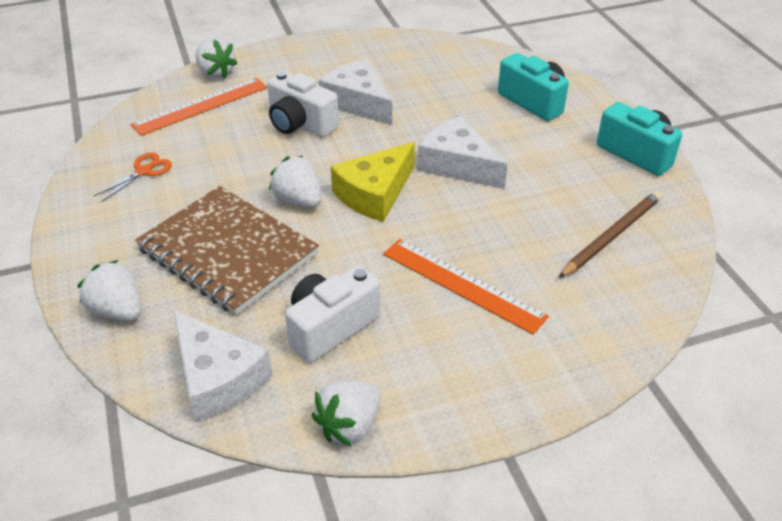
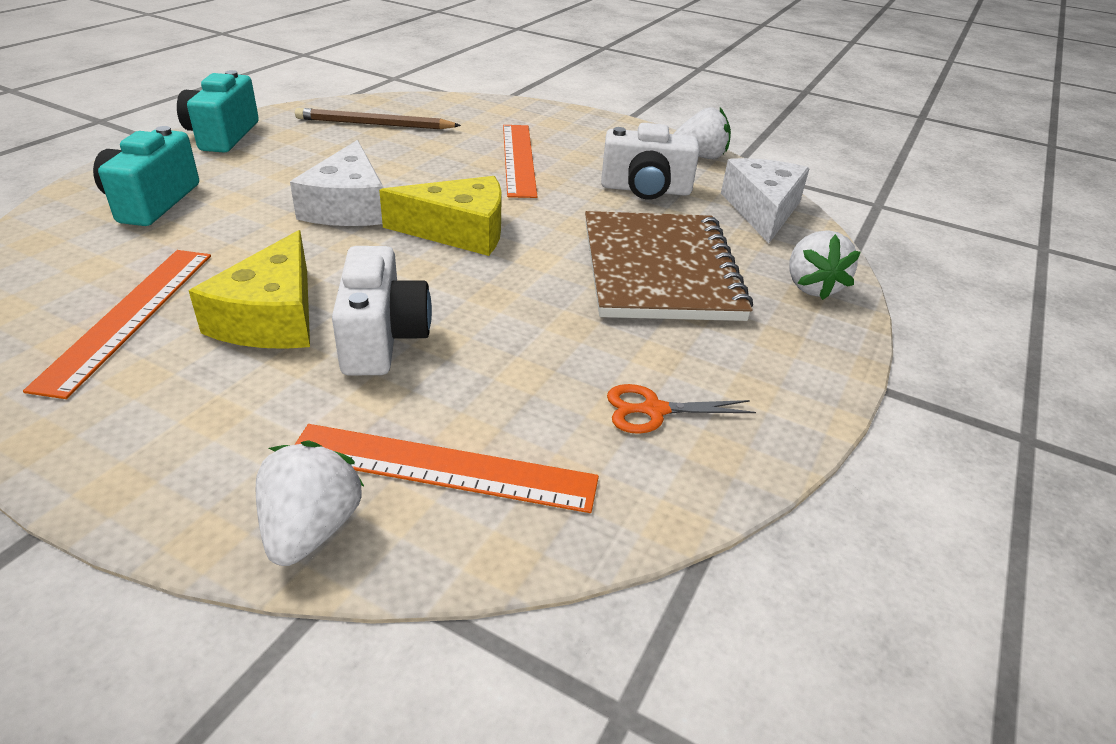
camera: 135 degrees left, 5 degrees down
(298, 200) = (531, 268): white strawberry -> none
(358, 102) = (272, 317): white cheese -> yellow cheese
(405, 71) = (129, 316): none -> orange ruler

